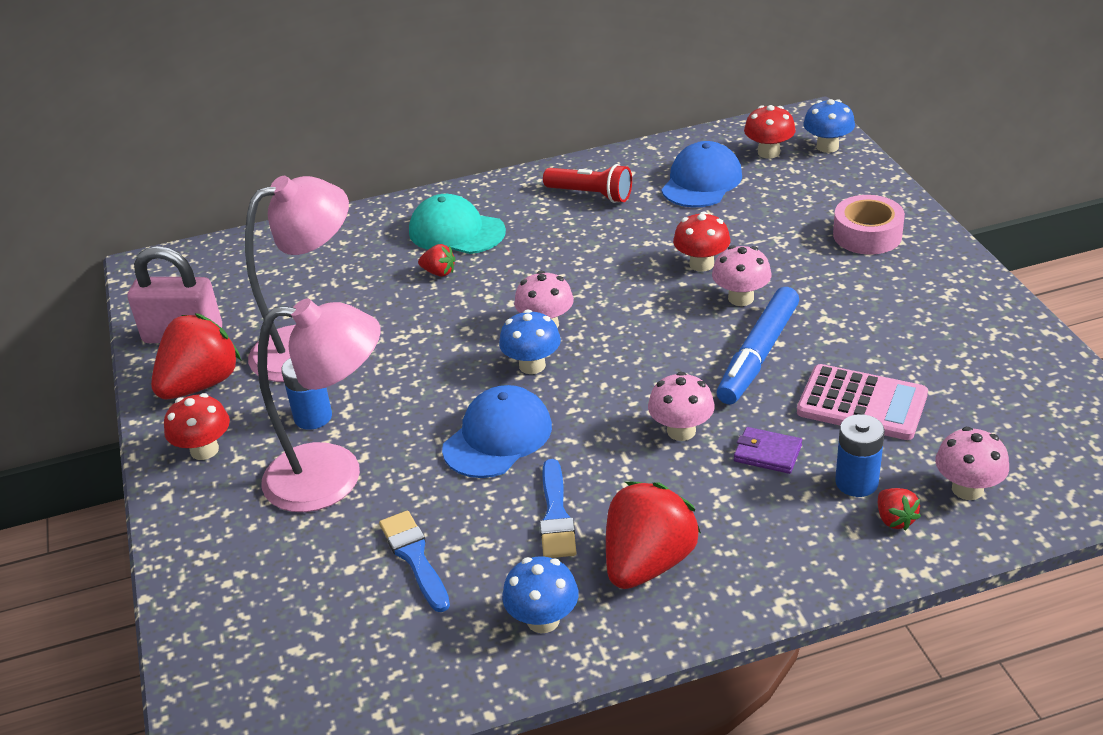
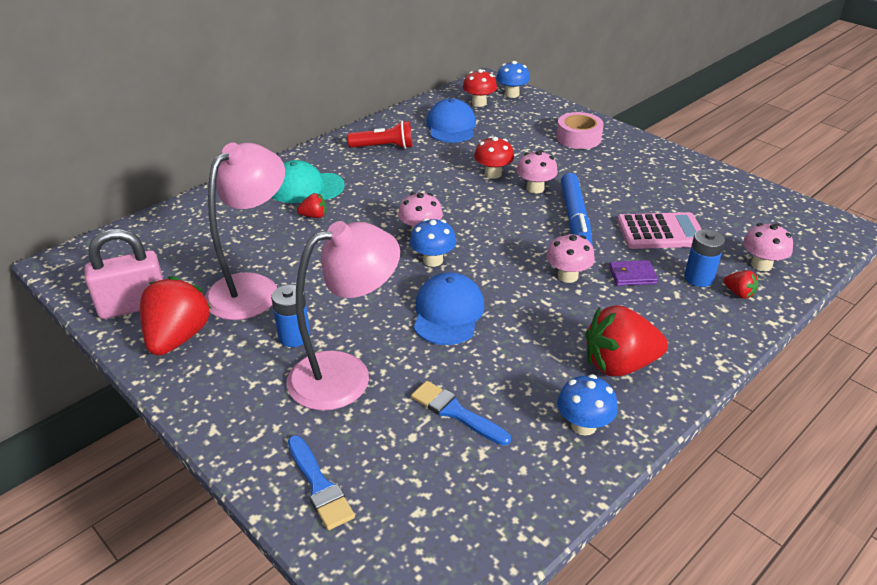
camera: 30 degrees left, 0 degrees up
(204, 450) = (220, 386): red mushroom -> none
(556, 515) = (532, 352): blue brush -> blue brush (319, 486)
(648, 563) = (619, 365): red strawberry -> red strawberry turned 105 degrees counterclockwise

